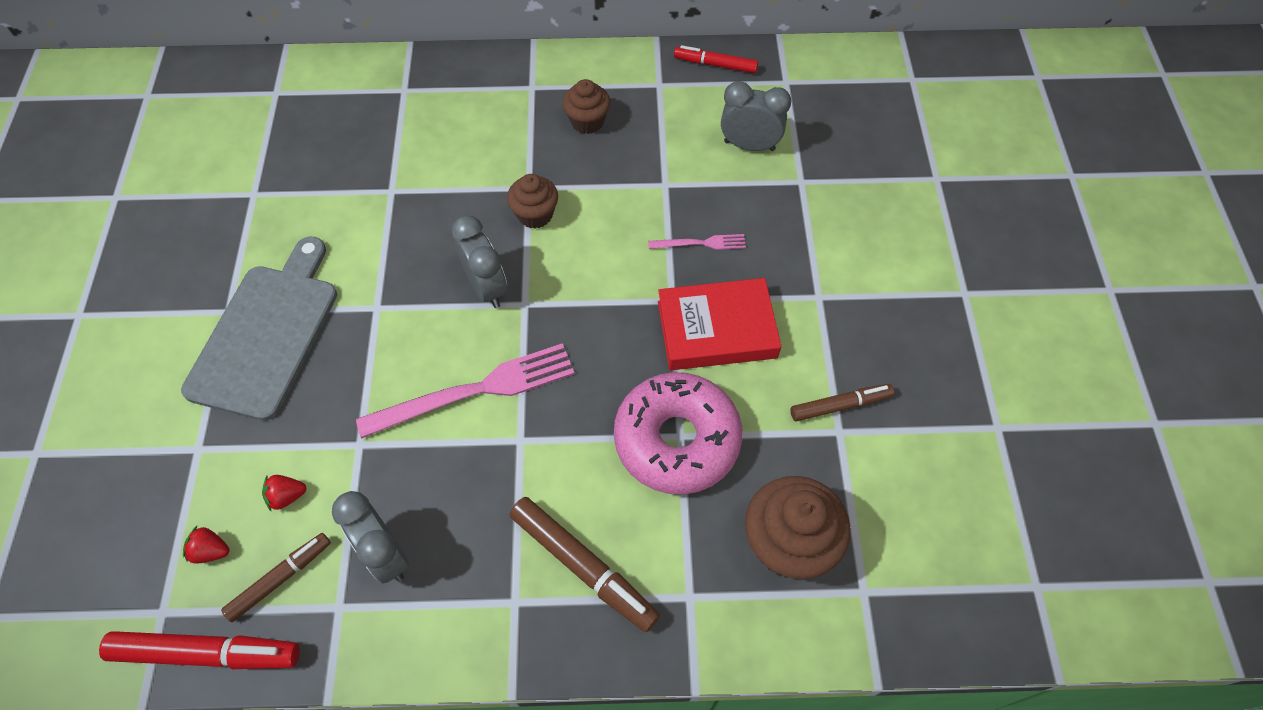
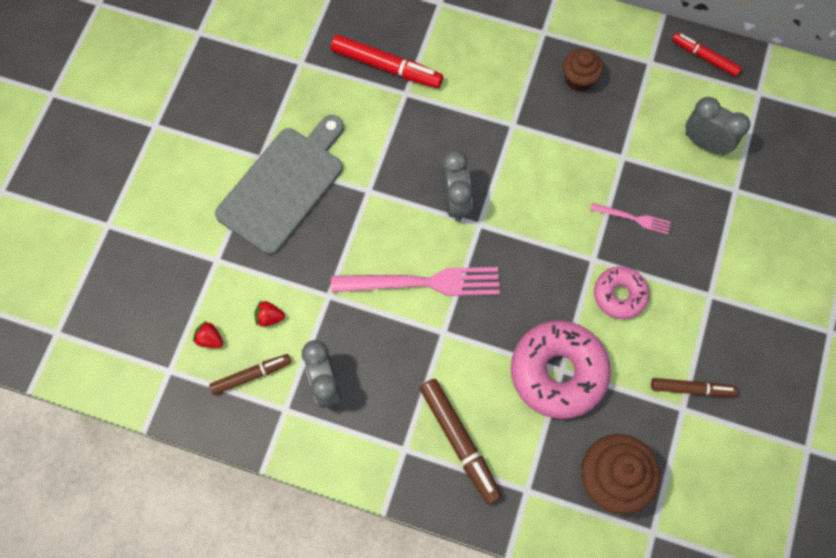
camera: 20 degrees right, 10 degrees up
(207, 653) = (192, 409): red marker -> red marker (386, 67)
(535, 214) = (511, 150): brown cupcake -> none
(716, 329) = (619, 295): red book -> pink donut

